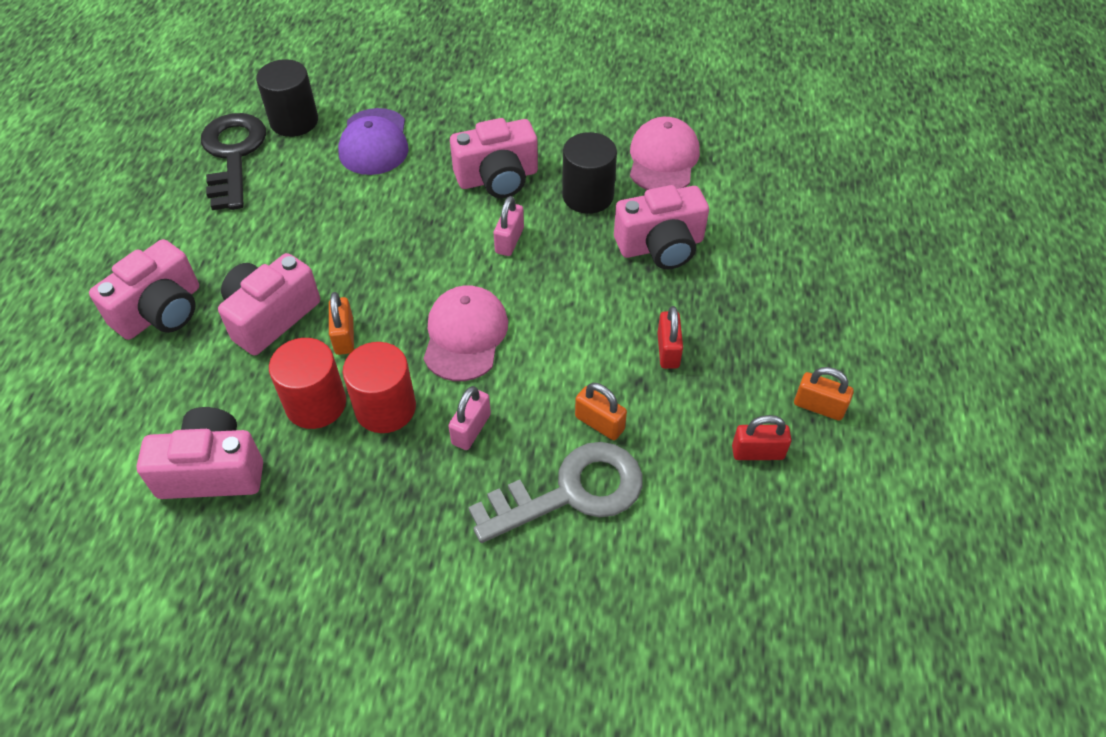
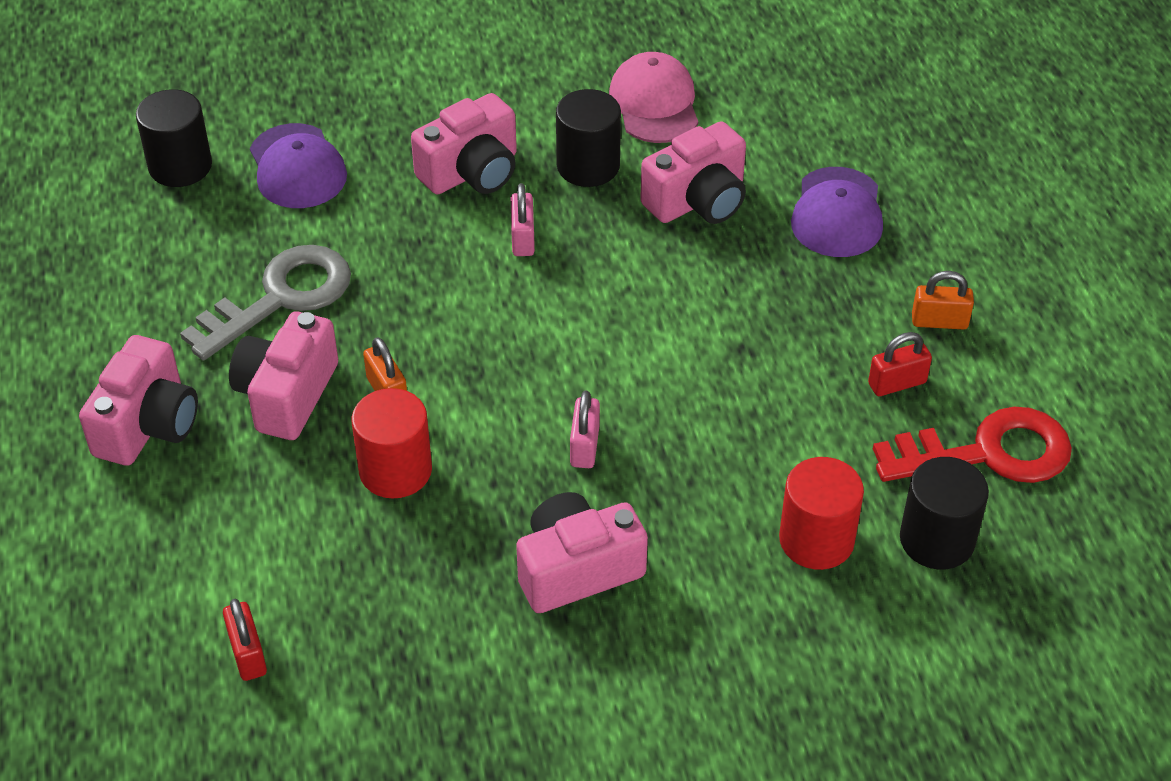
camera: 20 degrees left, 5 degrees down
(212, 471) = (317, 571): pink camera -> pink camera (577, 569)
(233, 155) = (126, 225): black key -> none
(385, 408) = (477, 452): red cylinder -> red cylinder (816, 540)
(465, 335) = (526, 353): pink cap -> none
(571, 492) = (724, 476): grey key -> grey key (281, 297)
(599, 423) = (720, 401): orange padlock -> none
(668, 350) = (758, 308): red padlock -> red padlock (247, 654)
(730, 614) = (937, 540): none -> black cylinder
(771, 287) = (837, 213): none -> purple cap
(813, 544) = (988, 453): none -> red key

